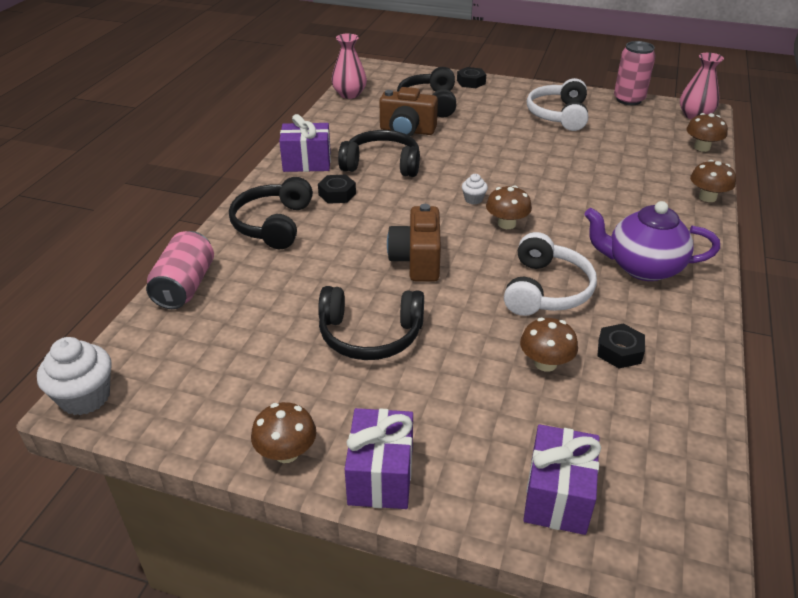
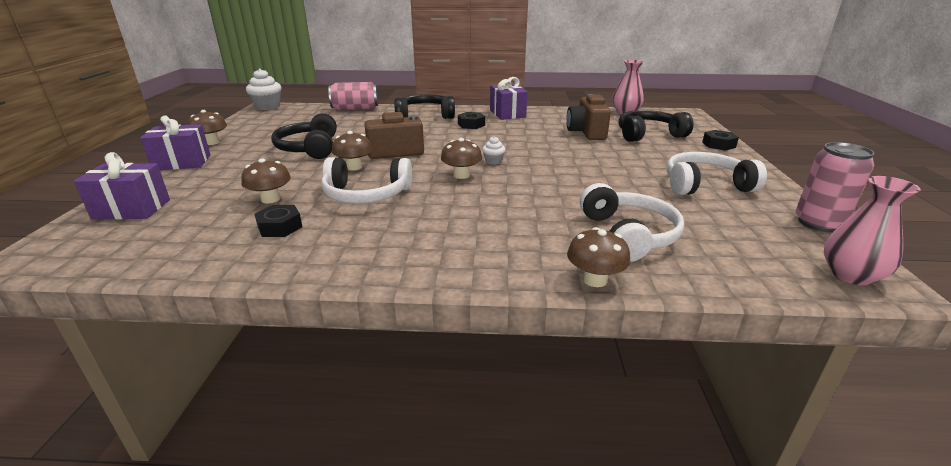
camera: 75 degrees right, 10 degrees down
(382, 164) = (523, 131): black headphones -> none
(642, 267) = (413, 236): purple teapot -> none
(643, 169) = (628, 235): none -> white headphones
(702, 147) = (743, 279): brown mushroom -> brown mushroom (354, 167)

